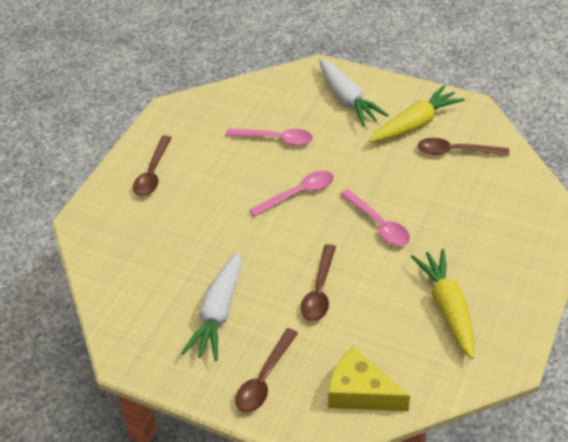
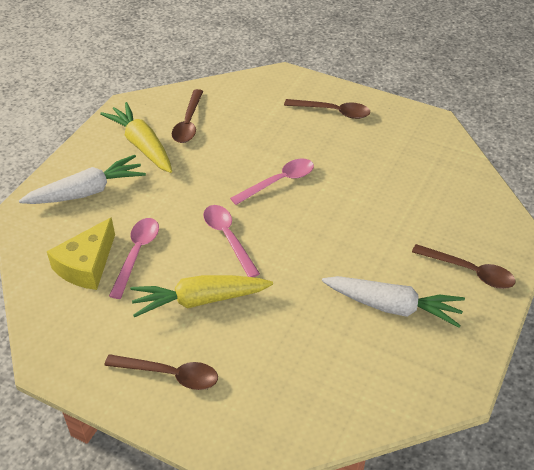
camera: 90 degrees left, 0 degrees up
(319, 291) = (362, 228): brown spoon -> brown spoon (333, 112)
(360, 392) = (474, 207): yellow cheese -> yellow cheese (86, 265)
(448, 308) = (381, 148): yellow carrot -> yellow carrot (200, 300)

